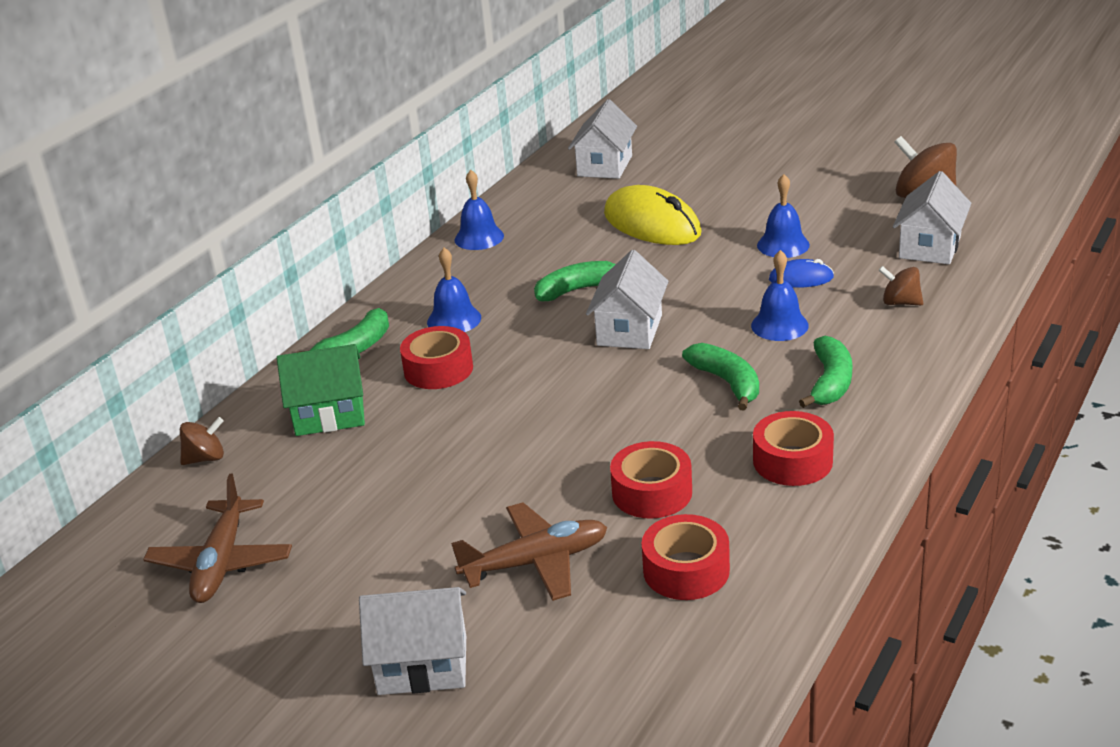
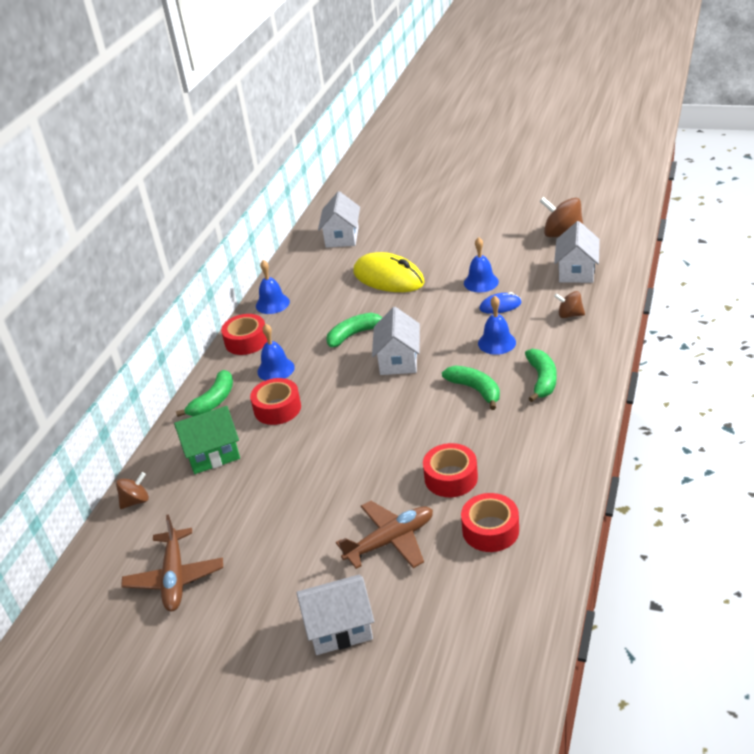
camera: 10 degrees left, 5 degrees up
(792, 461) = (535, 440): red tape -> red tape (246, 341)

